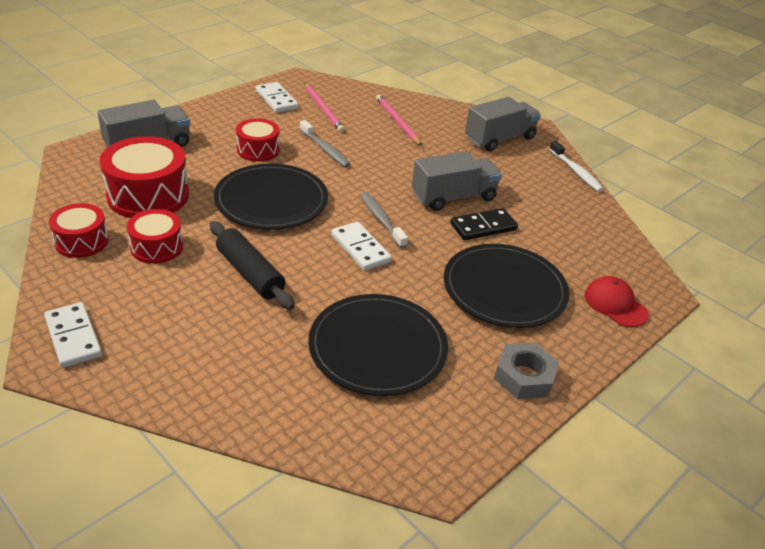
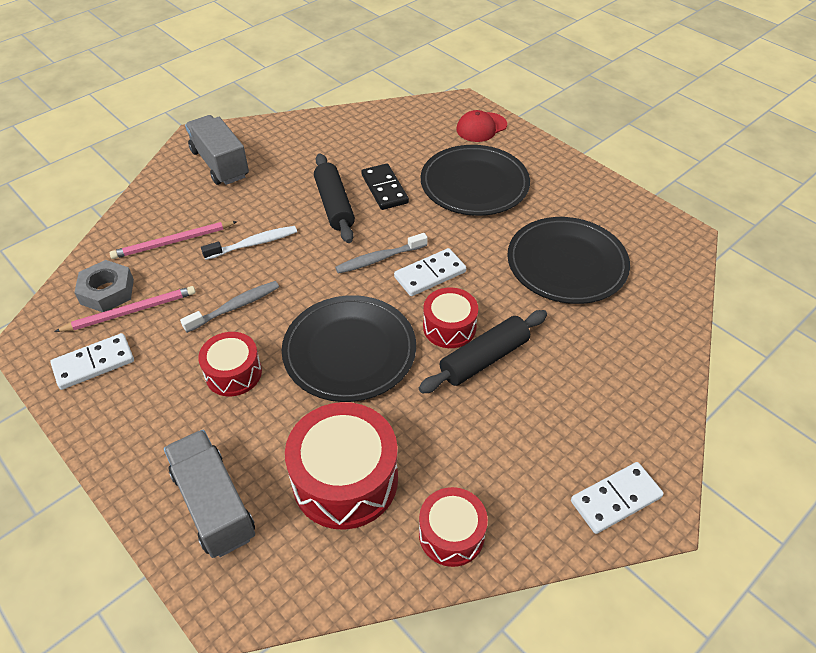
camera: 85 degrees left, 10 degrees up
(157, 247) = (452, 450): red drum -> red drum (449, 327)
(453, 197) = (334, 205): grey truck -> black rolling pin
(524, 376) = (575, 183): grey nut -> grey nut (107, 291)
(576, 172) = (286, 121): white toothbrush -> white toothbrush (253, 244)

